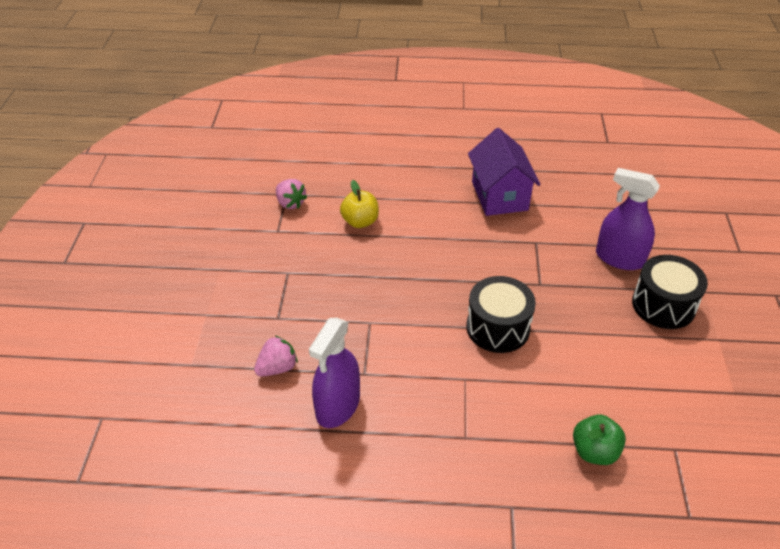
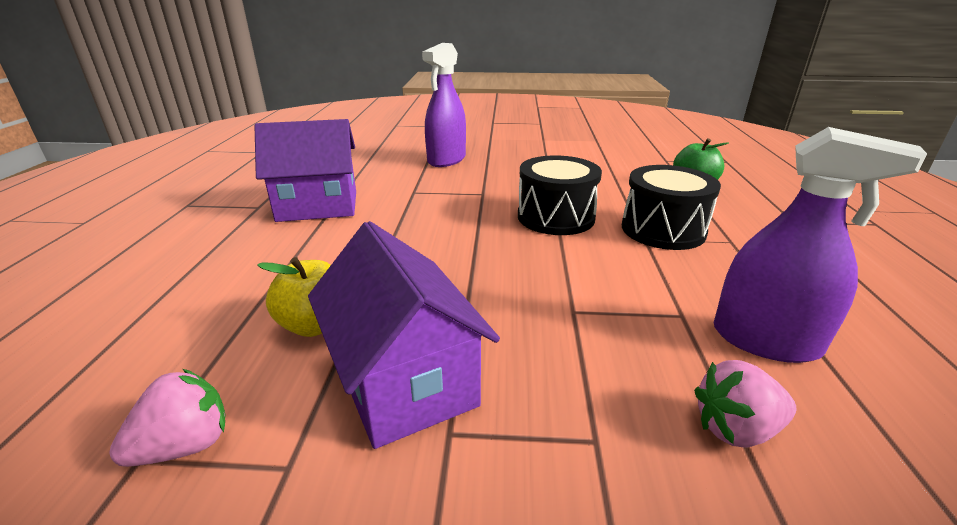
camera: 90 degrees left, 15 degrees down
(277, 368) = (735, 429): pink strawberry -> pink strawberry turned 60 degrees counterclockwise
(317, 257) = (405, 382): none -> purple house
(663, 305) = (508, 150): black drum -> black drum (663, 230)

